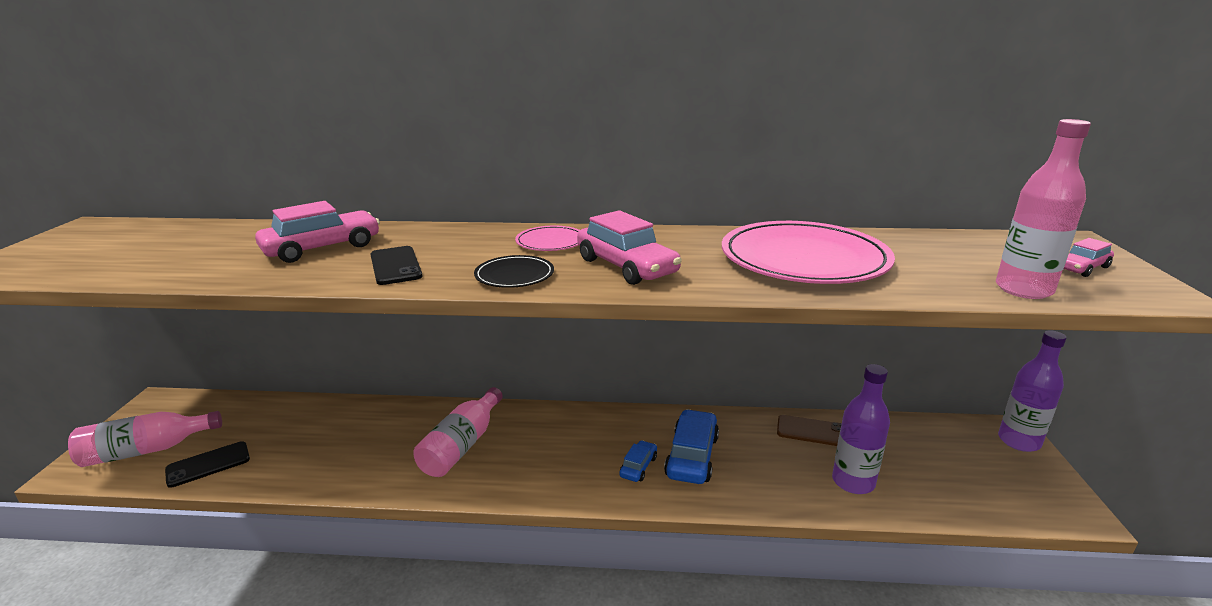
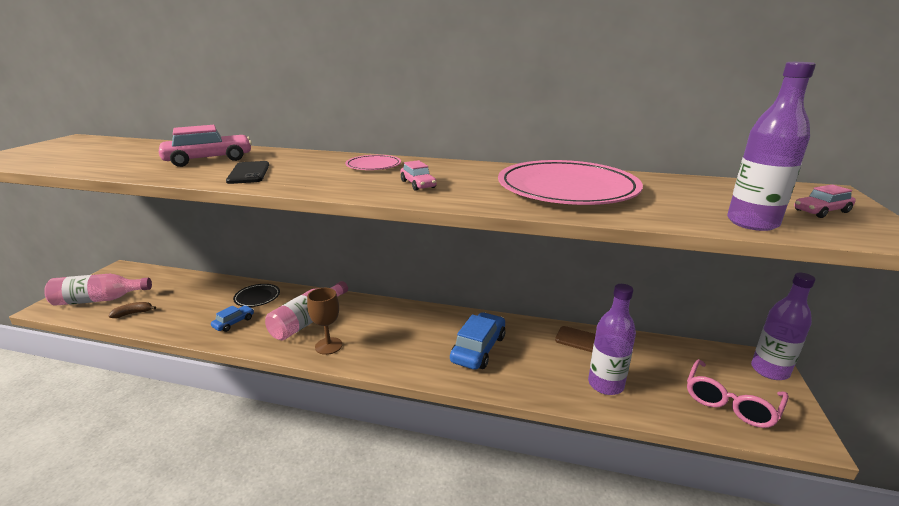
camera: 10 degrees right, 0 degrees up
(208, 464) = (133, 313): black phone -> brown banana
(503, 476) = (328, 346): none -> brown goblet
(514, 275) = (328, 184): black plate -> black plate (257, 297)
(626, 267) = (418, 184): pink car -> pink car, size x0.54
(638, 467) = (433, 351): blue car -> blue car (234, 322)
(991, 485) = (730, 403): none -> pink glasses
(1023, 289) = (752, 223): pink bottle -> purple bottle

